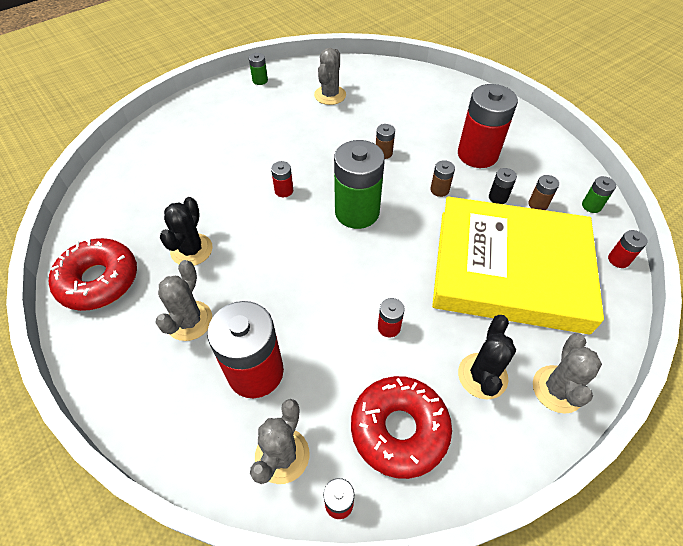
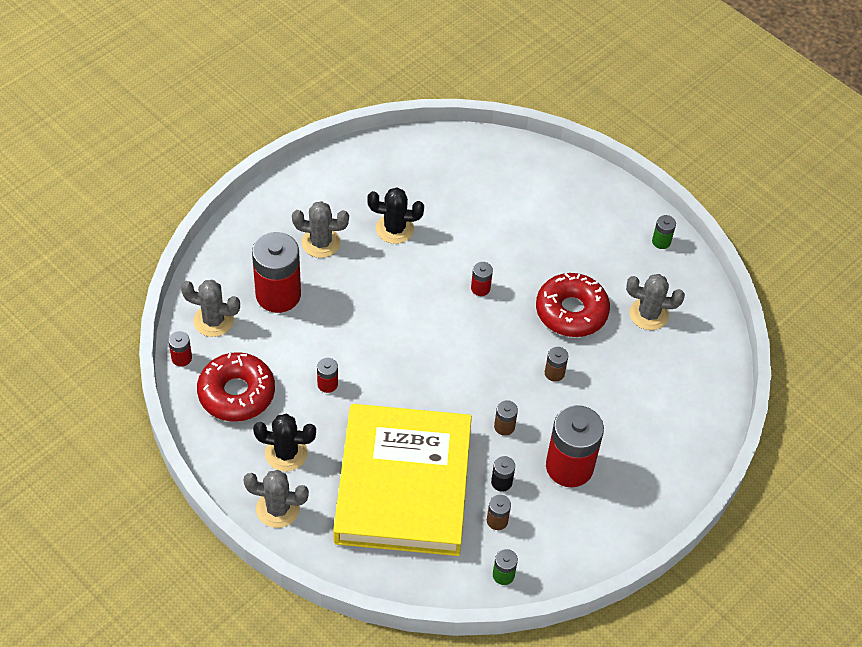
camera: 80 degrees right, 0 degrees up
(99, 281) = (354, 173): red donut -> red donut (571, 312)
(357, 212) = (460, 353): green battery -> none
(618, 260) = (428, 587): red battery -> none

